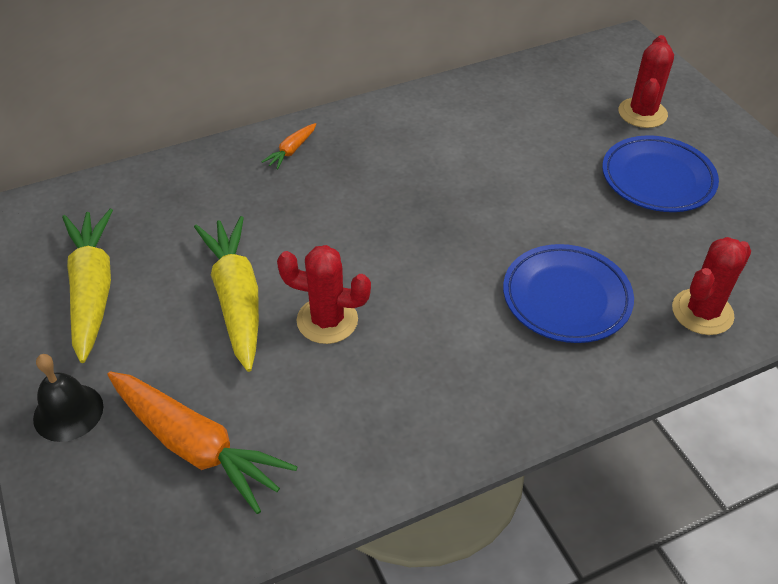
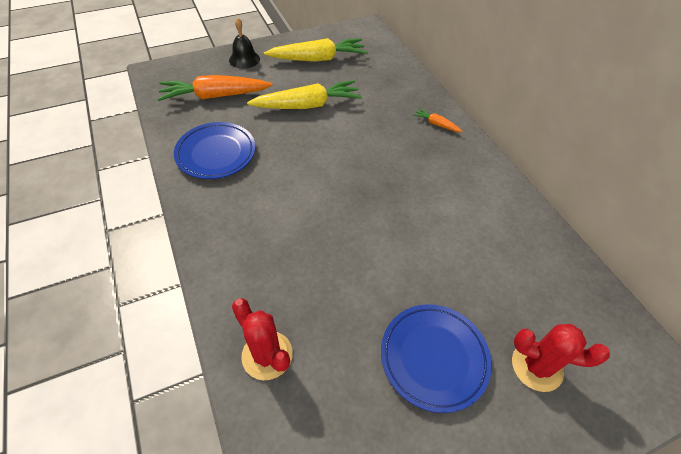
camera: 90 degrees right, 5 degrees up
(196, 446) = (215, 96): orange carrot -> orange carrot turned 45 degrees clockwise
(327, 320) = (287, 139): red cactus -> none
(566, 298) = (292, 260): blue plate -> blue plate (216, 153)

